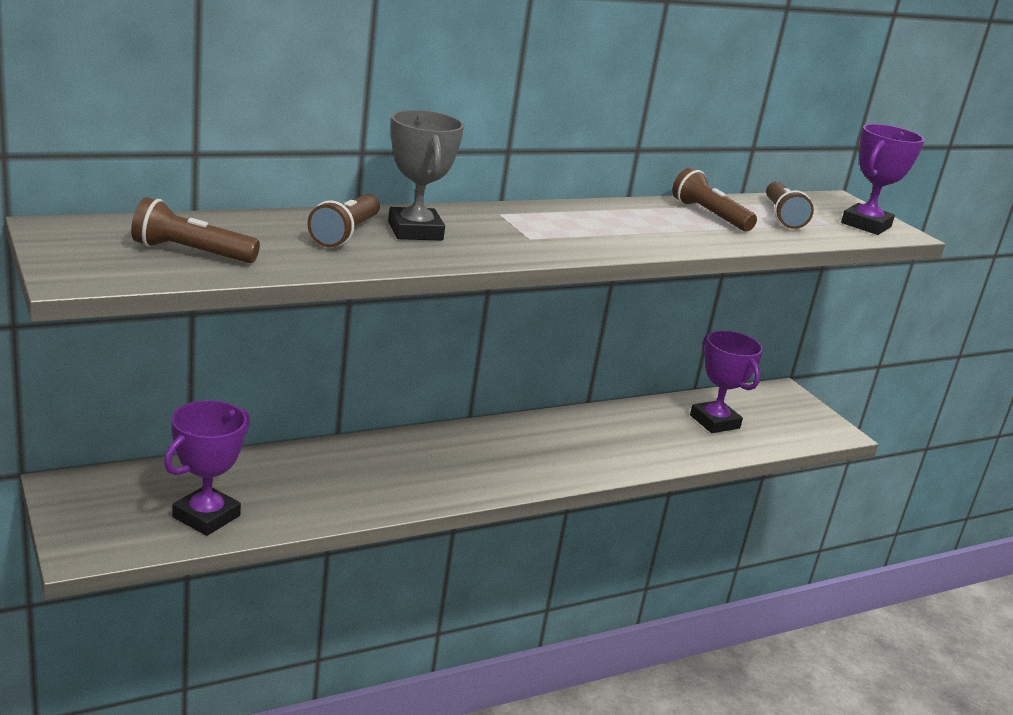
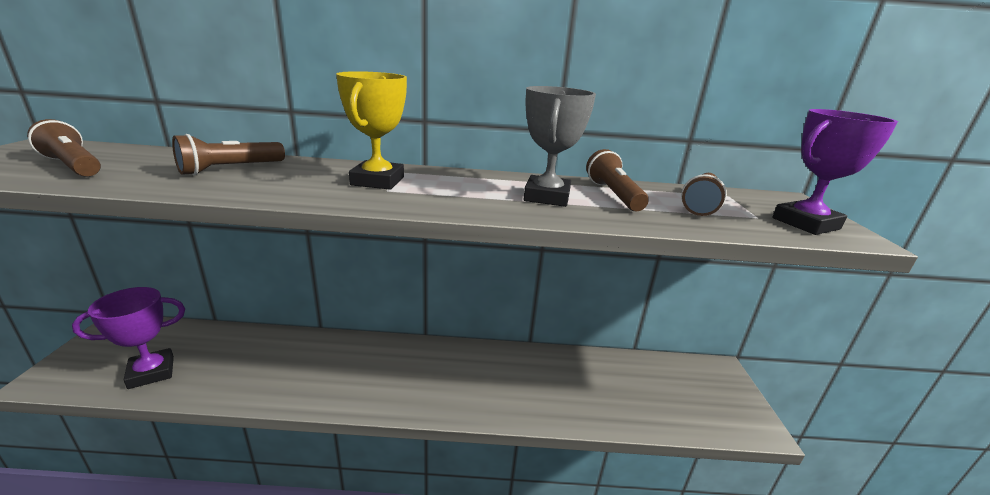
camera: 30 degrees right, 0 degrees up
(415, 231) = (293, 174): grey trophy -> grey trophy (546, 197)
(503, 228) = (378, 181): none -> yellow trophy
(714, 422) = (630, 385): purple trophy -> none

